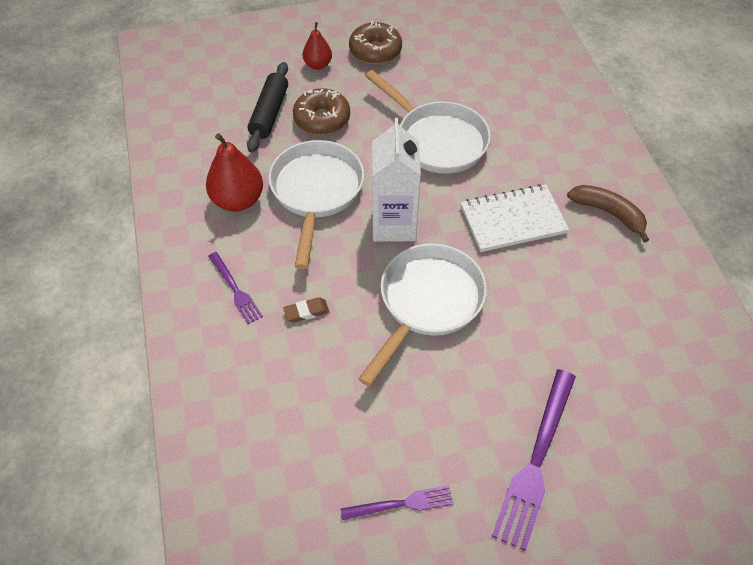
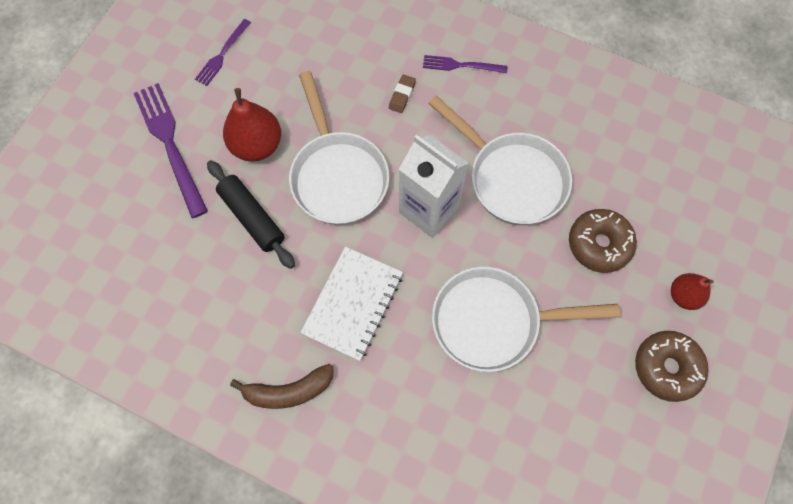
camera: 130 degrees right, 15 degrees up
(238, 200) = (550, 118): red pear -> red pear (257, 145)
(269, 113) = (641, 206): black rolling pin -> black rolling pin (252, 217)

